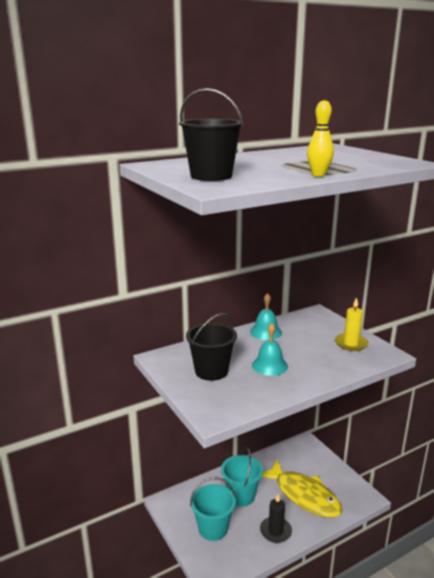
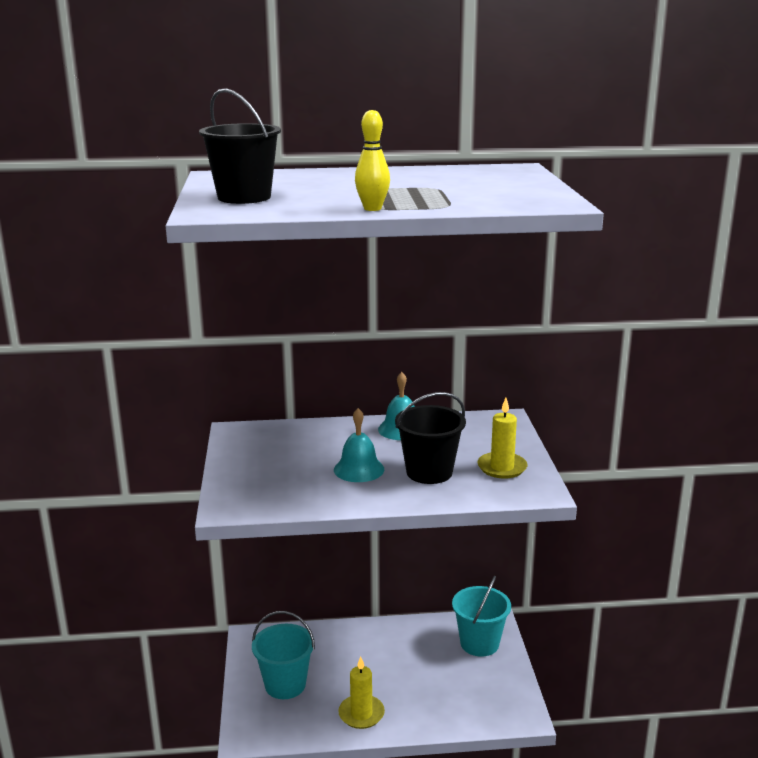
camera: 25 degrees right, 0 degrees up
(211, 371) = (280, 459): black bucket -> black bucket (429, 472)
(241, 496) = (349, 659): turquoise bucket -> turquoise bucket (479, 643)
(275, 531) = (361, 714): black candle -> yellow candle
(304, 495) = (434, 685): yellow fish -> none

